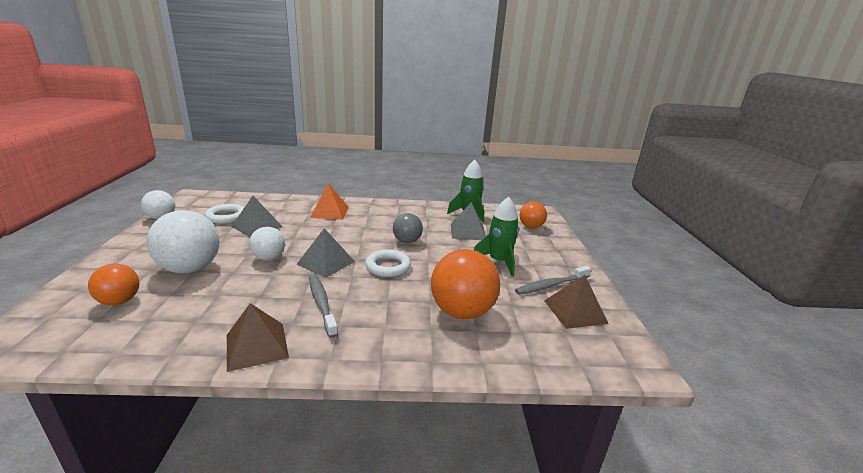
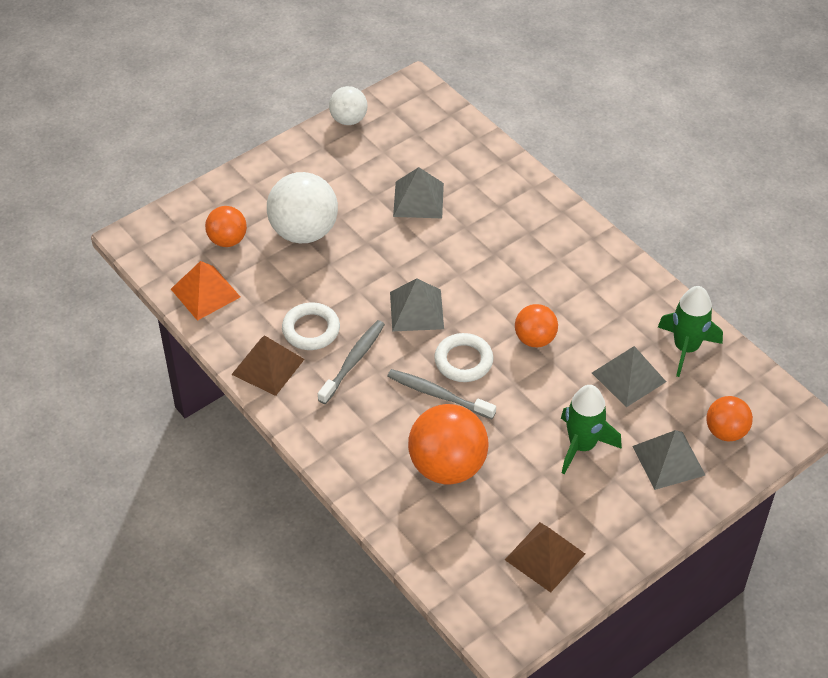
camera: 55 degrees right, 25 degrees up
(226, 217) = (407, 158): white ring -> white ring (311, 330)
(269, 258) = (377, 264): white ball -> none
(329, 212) = (521, 223): orange pyramid -> orange pyramid (205, 292)
(407, 241) = (535, 339): grey ball -> orange ball
(534, 246) = (668, 460): none -> grey pyramid
(551, 285) = (580, 516): grey toothbrush -> grey toothbrush (438, 395)

